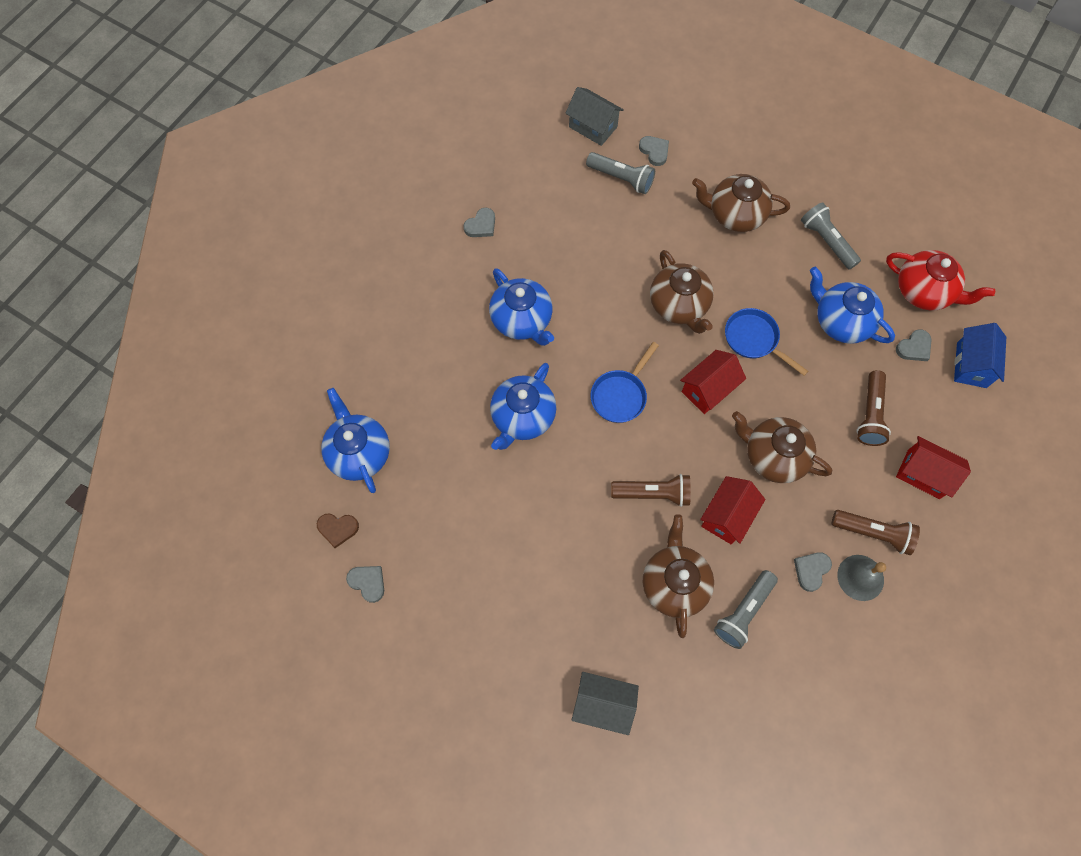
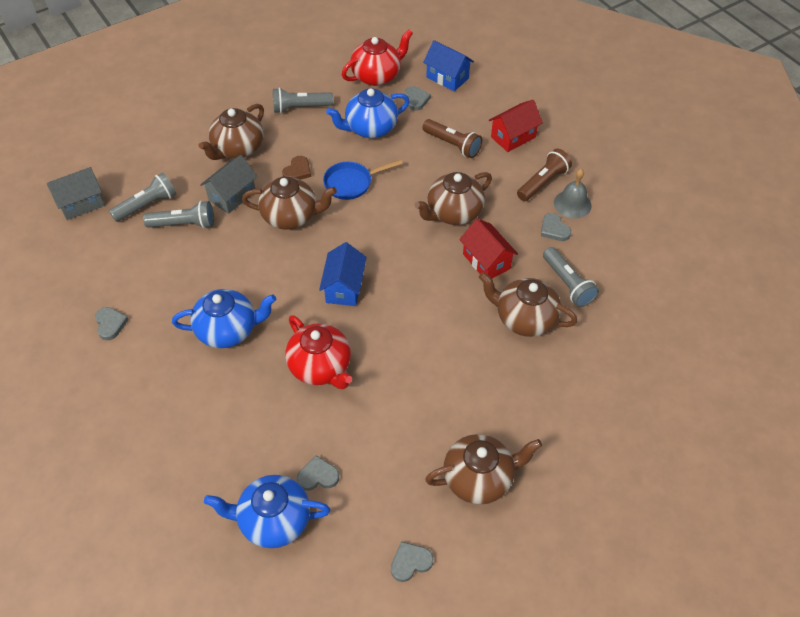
camera: 65 degrees left, 15 degrees down
(338, 529) = (341, 571): brown heart -> brown heart (297, 171)
(473, 610) = (479, 478): none -> brown teapot
(522, 417) = (321, 367): blue teapot -> red teapot
(603, 704) = (603, 410): grey house -> grey house (232, 196)
(617, 220) = (184, 224): none -> grey flashlight
(620, 395) = (344, 287): blue pan -> blue house
(653, 493) = (442, 301): brown flashlight -> none
(654, 151) = (140, 173): grey heart -> grey heart (318, 476)
(708, 389) = (375, 228): red house -> none

